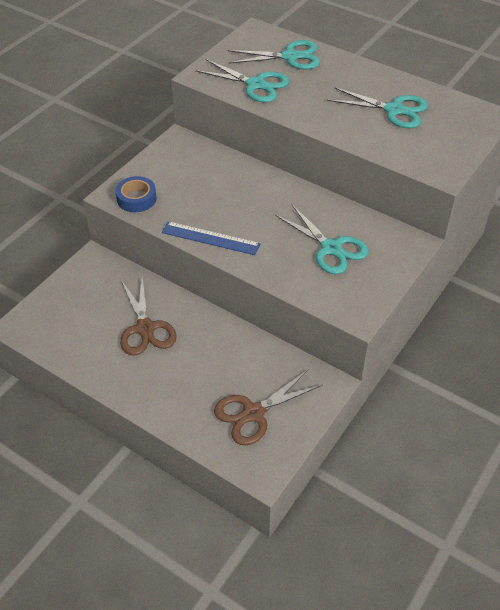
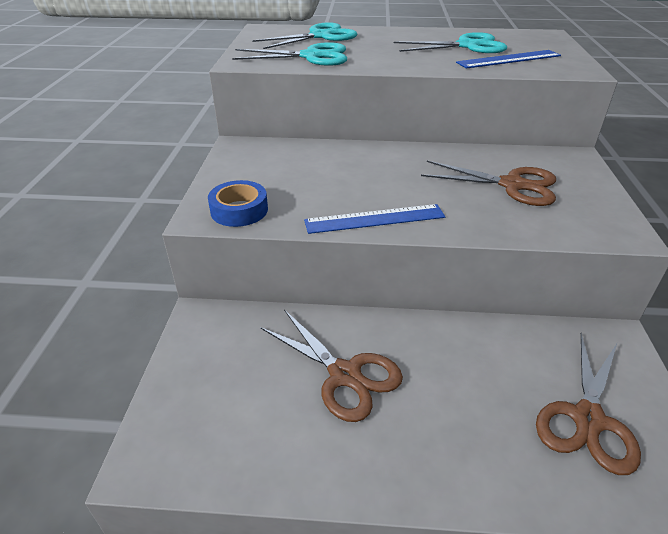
camera: 30 degrees left, 10 degrees down
(331, 248) = (512, 185): turquoise scissors -> brown scissors
(404, 139) = (509, 59): none -> blue ruler

